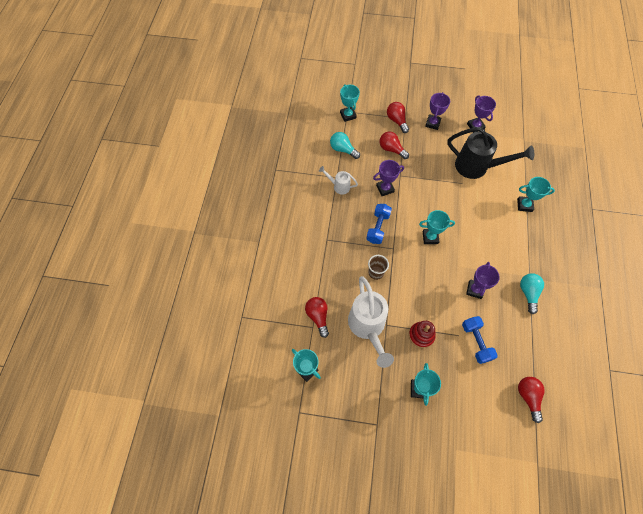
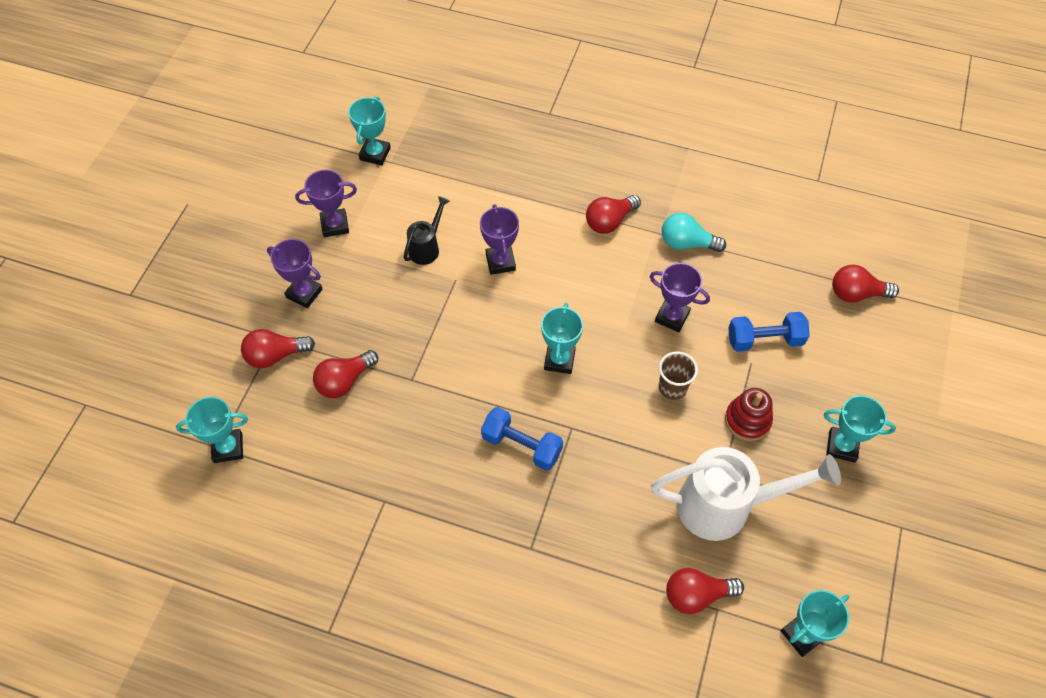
camera: 80 degrees left, 5 degrees down
(339, 186) = (408, 501): white watering can -> none
(343, 149) = (317, 475): turquoise light bulb -> none
(376, 272) = (617, 469): brown cup -> brown cup (672, 387)
(385, 189) = (436, 414): purple trophy -> purple trophy (500, 262)
(476, 167) = (427, 248): black watering can -> black watering can, size x0.50
(524, 205) = (523, 200): turquoise trophy -> turquoise trophy (375, 154)
(527, 250) = (609, 221): none -> red light bulb

